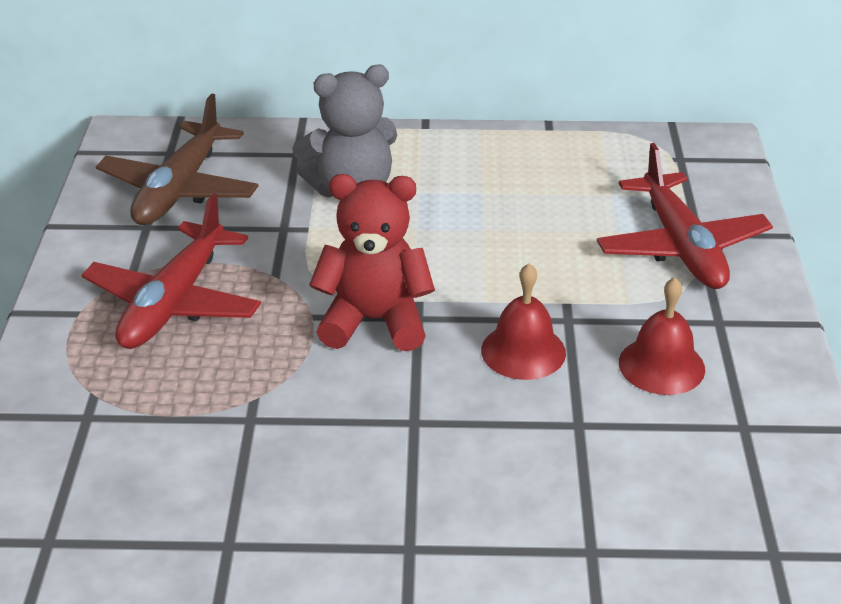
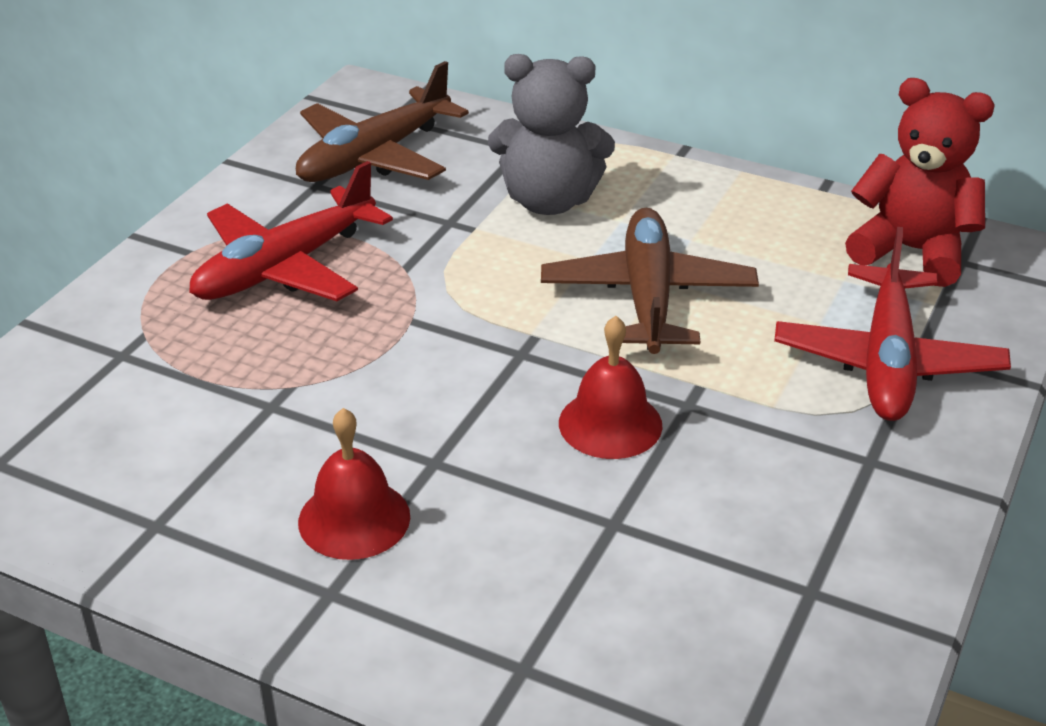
camera: 25 degrees right, 0 degrees up
(374, 321) = (472, 344): red teddy bear -> red teddy bear (912, 251)
(481, 246) = (648, 296): none -> brown plane
(661, 365) = (761, 489): red bell -> red bell (354, 518)

